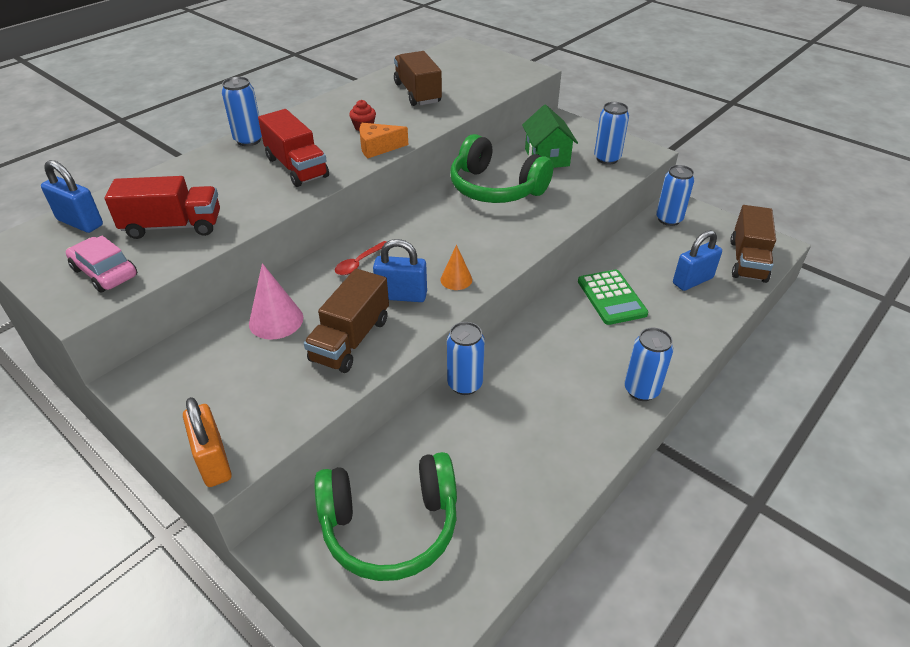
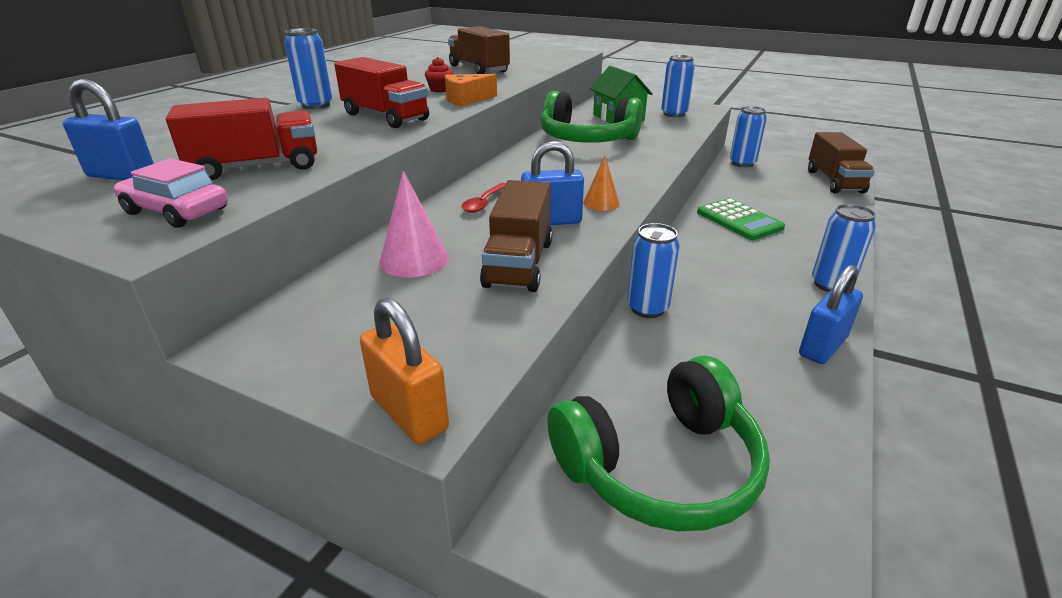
camera: 15 degrees left, 10 degrees down
(692, 281) = (801, 200): blue padlock -> blue padlock (822, 346)

